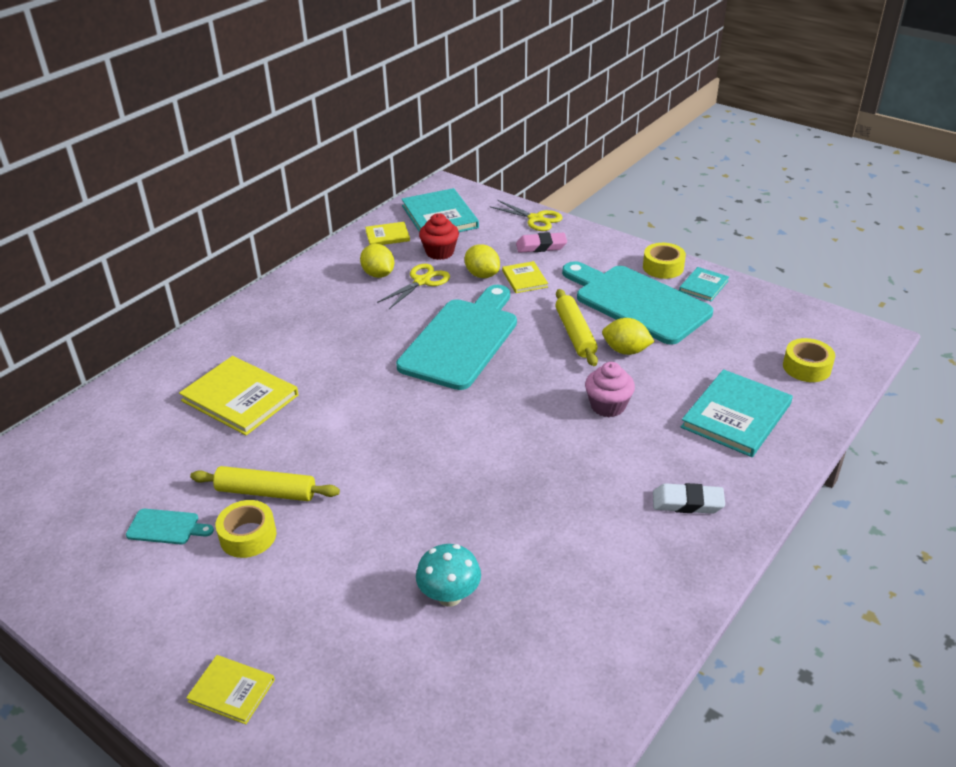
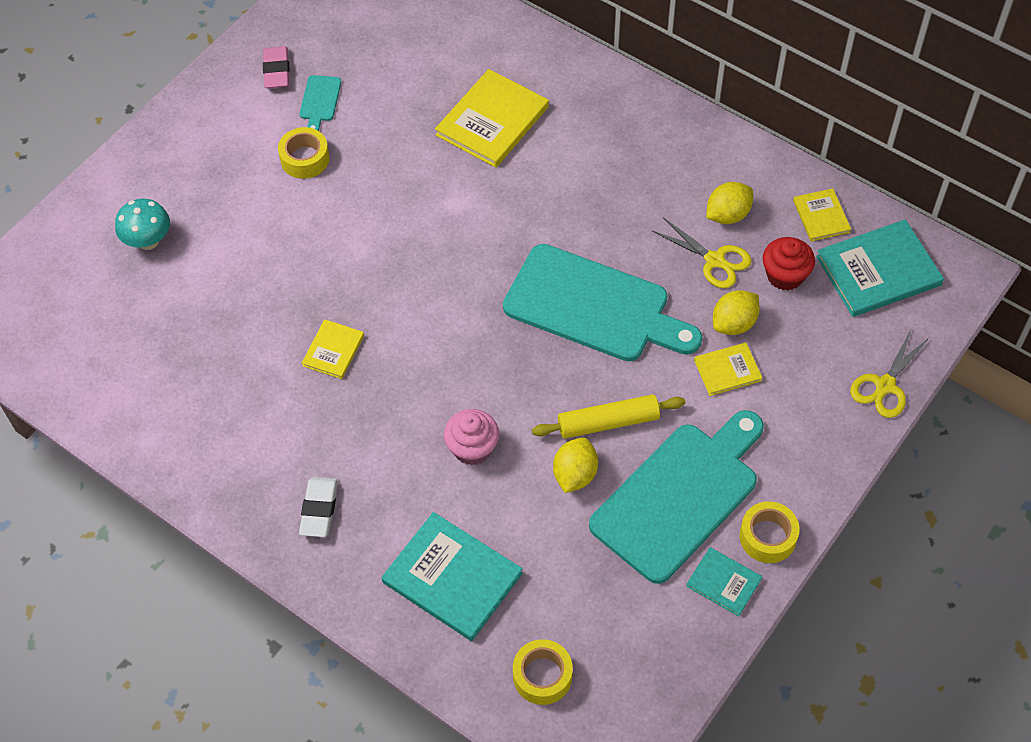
camera: 90 degrees right, 20 degrees up
(231, 691) = (149, 175): yellow book -> yellow book (333, 350)
(266, 492) = (357, 163): yellow rolling pin -> none
(449, 596) = (223, 310): turquoise mushroom -> turquoise mushroom (148, 241)
(541, 246) = (810, 391): pink eraser -> pink eraser (277, 71)

